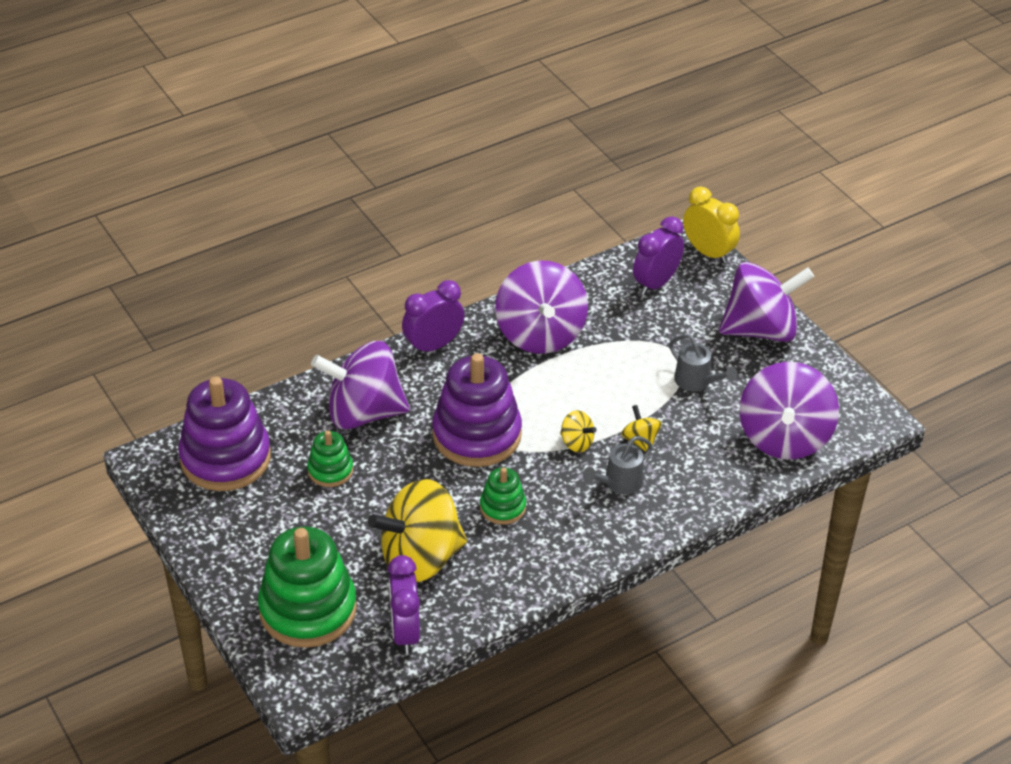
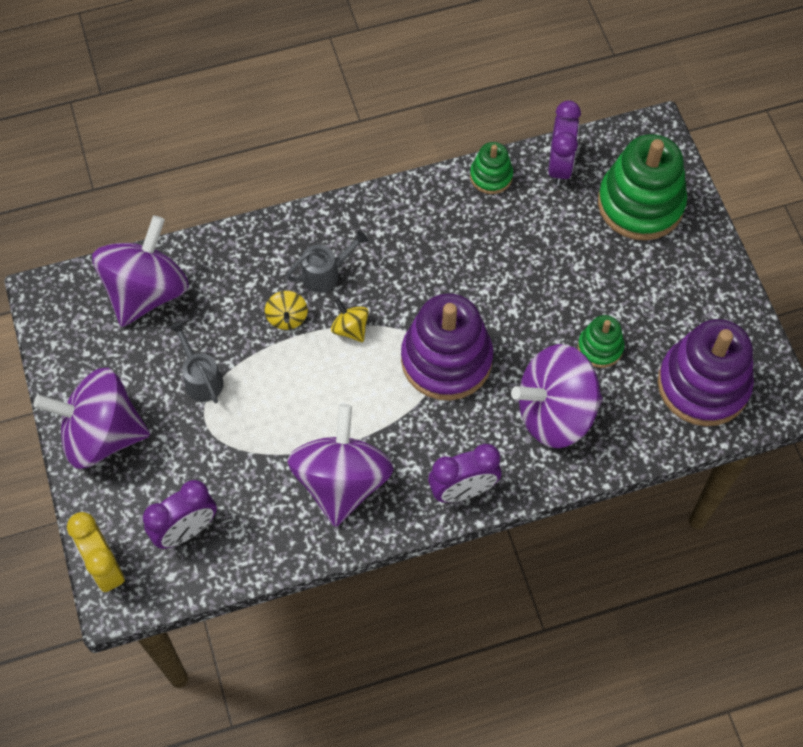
camera: 165 degrees left, 20 degrees up
(364, 413) = (555, 413): purple spinning top -> purple spinning top turned 150 degrees clockwise
(420, 558) = (531, 233): yellow spinning top -> none
(502, 507) = (443, 270): green stacking toy -> green stacking toy (491, 176)

